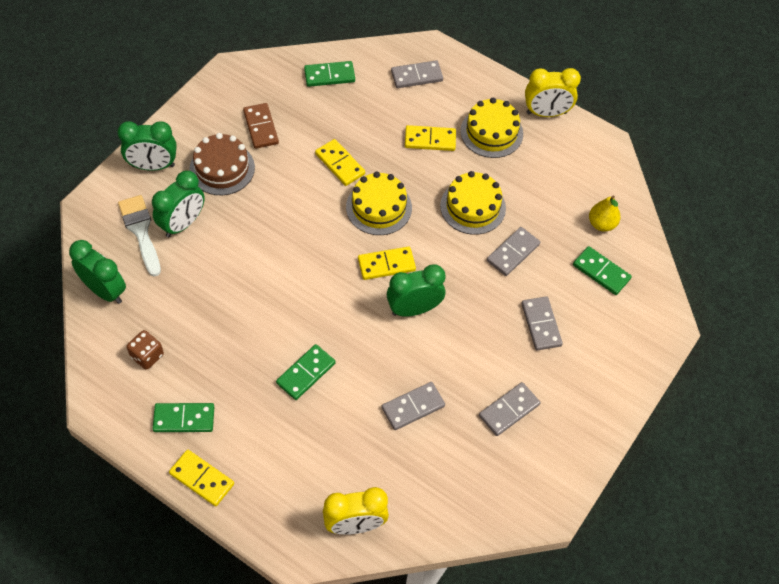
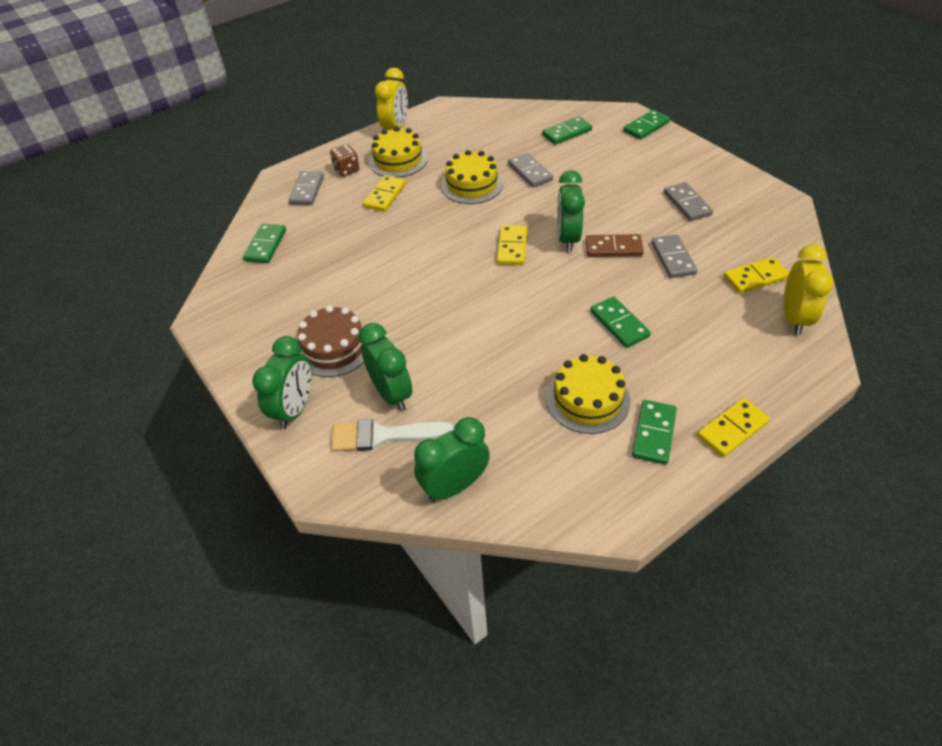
camera: 65 degrees left, 10 degrees down
(147, 356) = (561, 456): brown dice -> brown dice (346, 170)
(260, 127) = (298, 307): brown domino -> brown domino (613, 248)
(340, 164) = (379, 257): yellow domino -> yellow domino (755, 278)
(379, 207) = (444, 240): yellow cake -> yellow cake (587, 399)
(541, 324) = (607, 171): grey domino -> none
(601, 224) = (521, 124): yellow pear -> none
(646, 350) = (646, 127): none -> green domino

